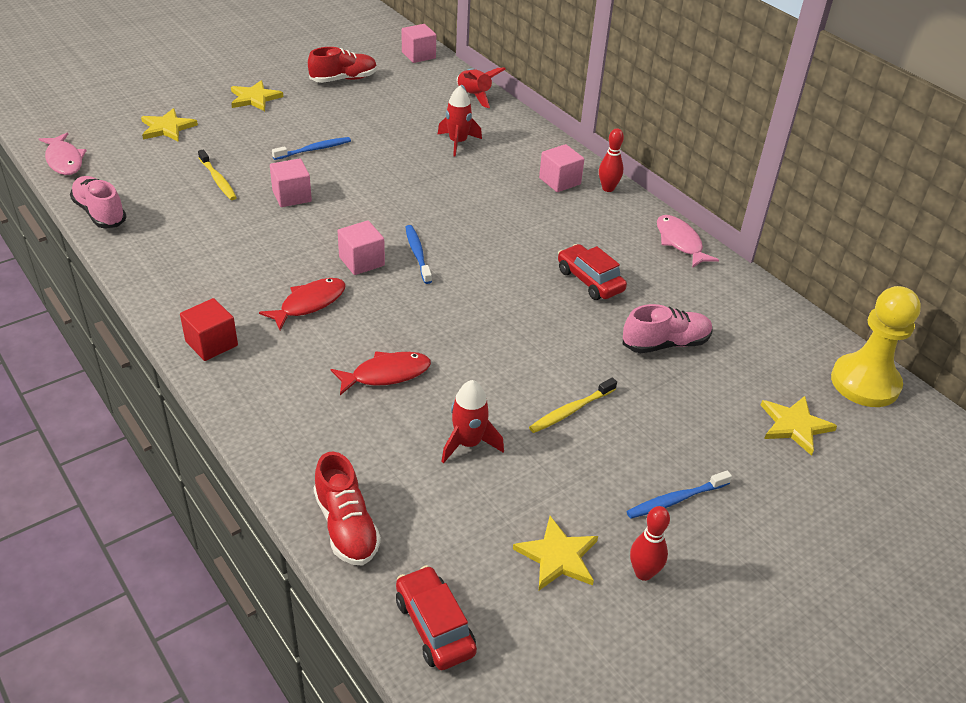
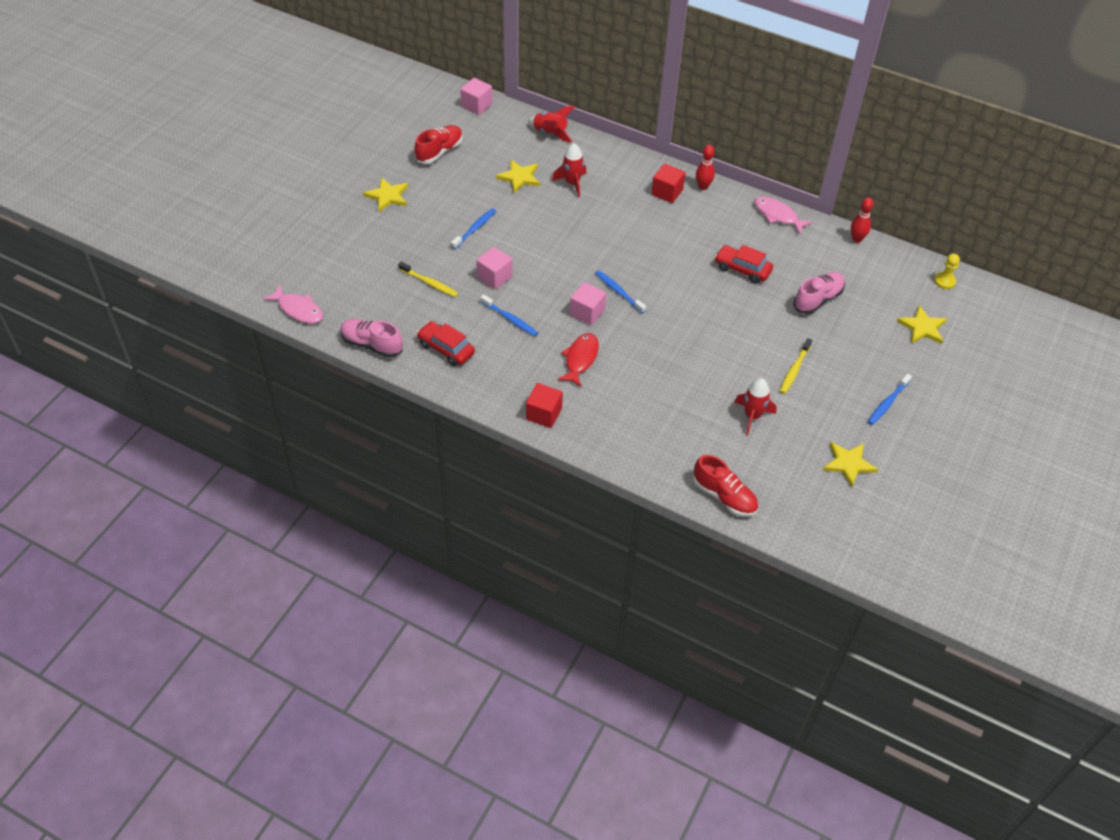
camera: 25 degrees left, 10 degrees up
(167, 128) = (347, 250): yellow star -> yellow star (519, 177)
(269, 239) = (510, 319): none -> blue toothbrush
(386, 374) = (669, 390): red fish -> none
(434, 626) = (813, 530): red car -> red car (446, 349)
(559, 181) = (667, 192): pink cube -> red cube
(643, 573) = (898, 453): red bowling pin -> red bowling pin (857, 239)
(865, 383) = (944, 281): yellow pawn -> yellow pawn, size x0.46

